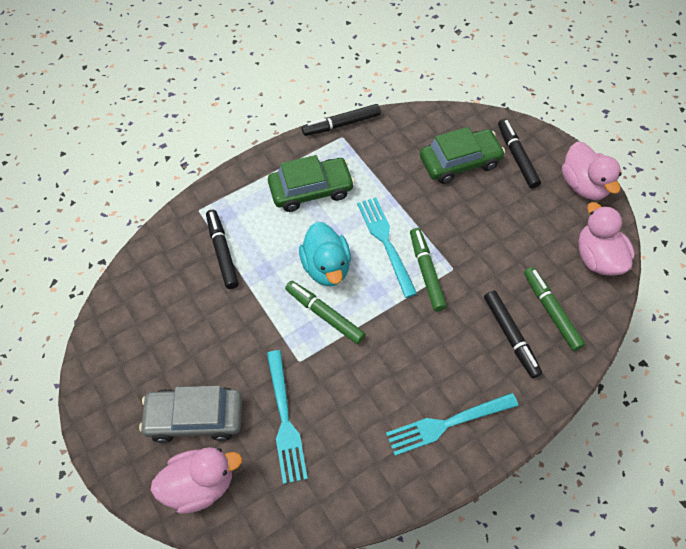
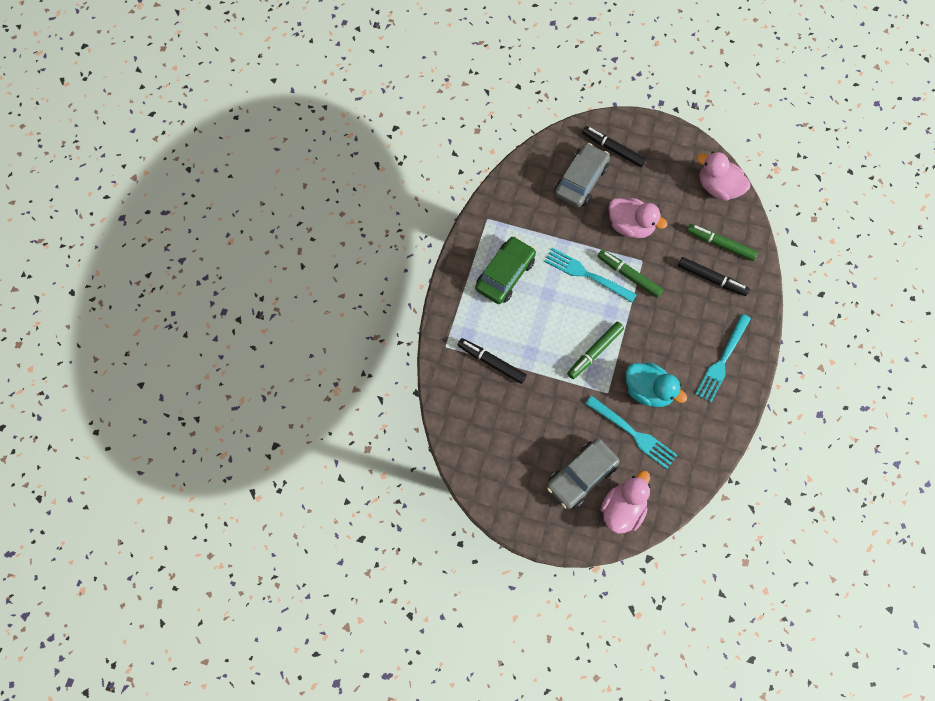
camera: 40 degrees left, 10 degrees up
(324, 315) = (594, 352): green marker -> green marker turned 45 degrees counterclockwise
(326, 267) = (566, 320): turquoise duck -> turquoise duck (648, 390)
(341, 124) = (478, 209): black marker -> none
(459, 162) = (581, 180): green car -> grey car
(583, 185) = (670, 140): pink duck -> pink duck (630, 226)

